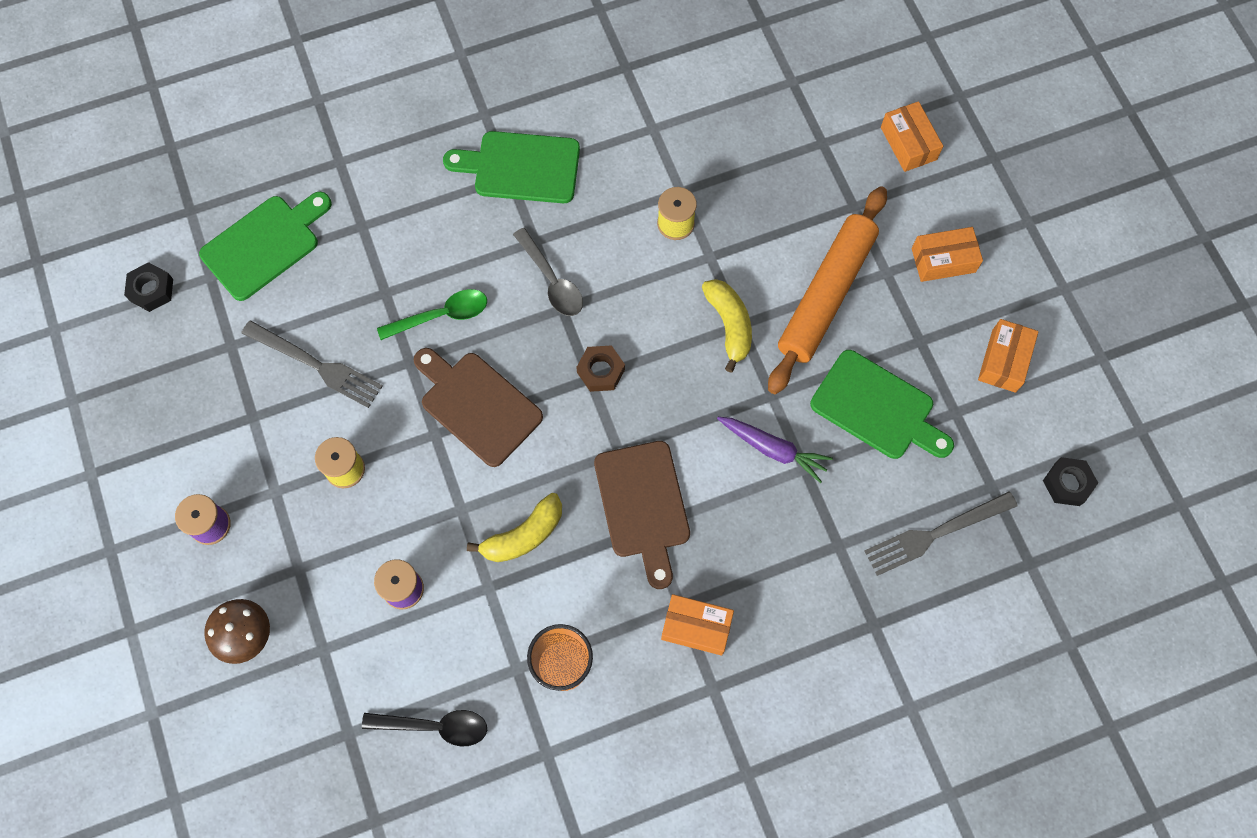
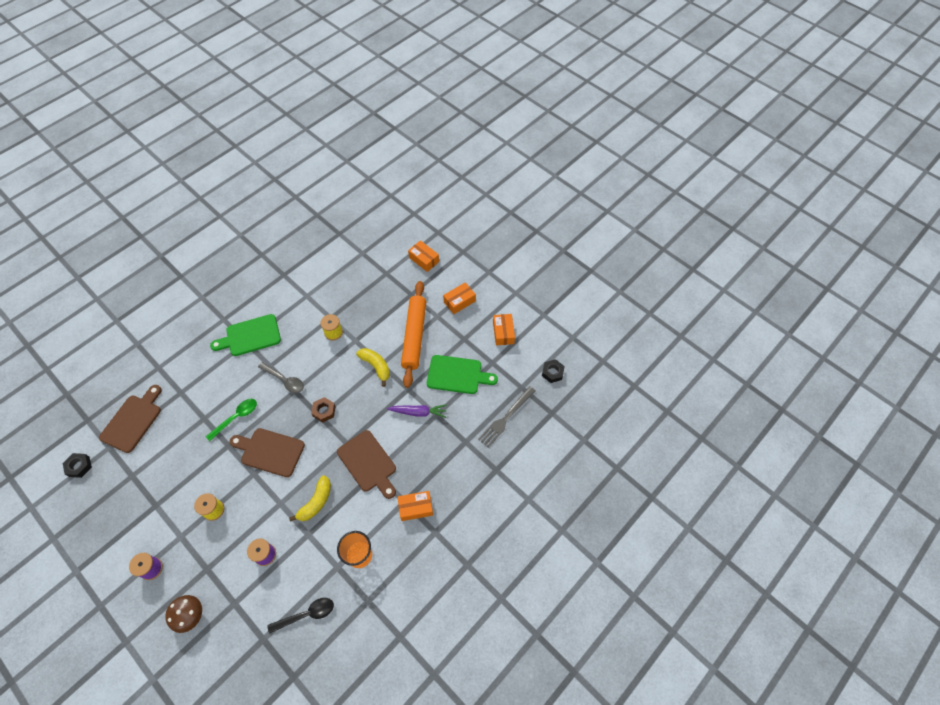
camera: 25 degrees left, 10 degrees down
(265, 244) = (133, 421): green cutting board -> brown cutting board
(316, 365) = (181, 467): grey fork -> none

